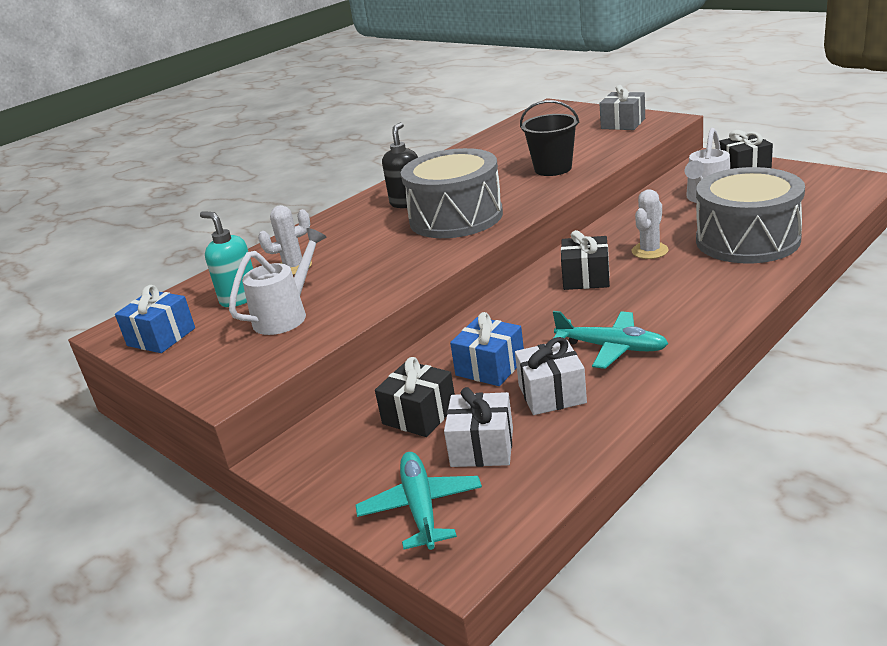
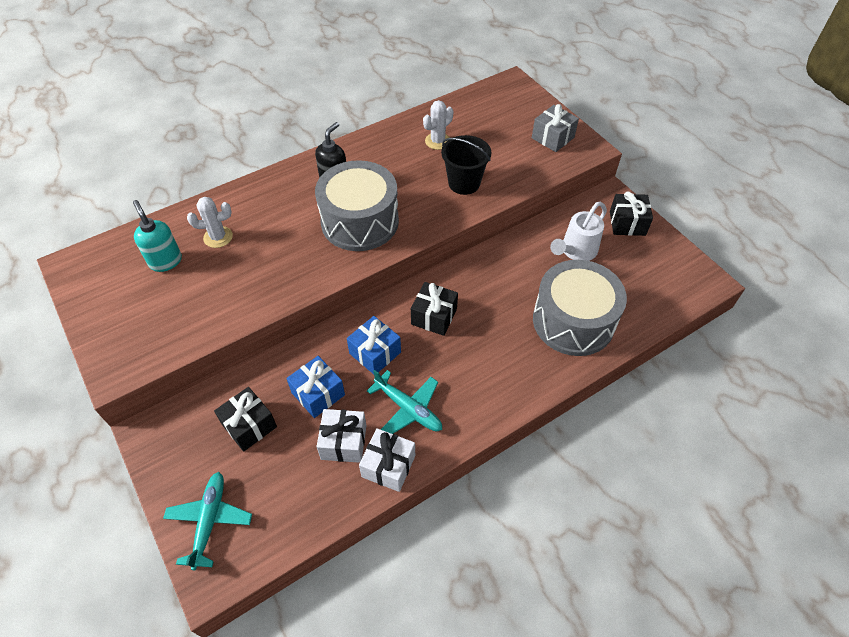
camera: 10 degrees right, 25 degrees up
(161, 337) = (97, 287): blue gift -> blue gift (375, 353)
(286, 315) = (188, 299): white watering can -> none
(482, 447) = (273, 478): white gift -> white gift (388, 466)
(649, 251) = (496, 303): white cactus -> white cactus (437, 141)

